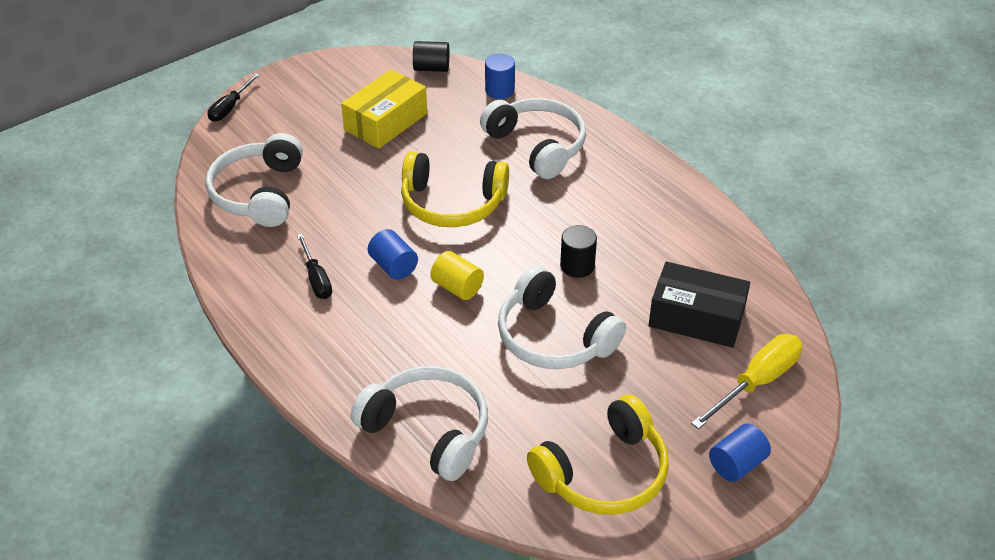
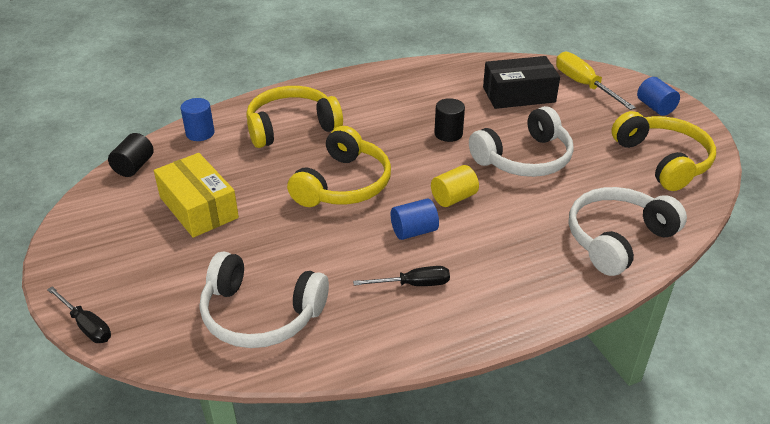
camera: 75 degrees left, 5 degrees down
(537, 146) = (291, 127): white headphones -> yellow headphones
(696, 318) = (519, 95): black box -> black box turned 45 degrees clockwise

